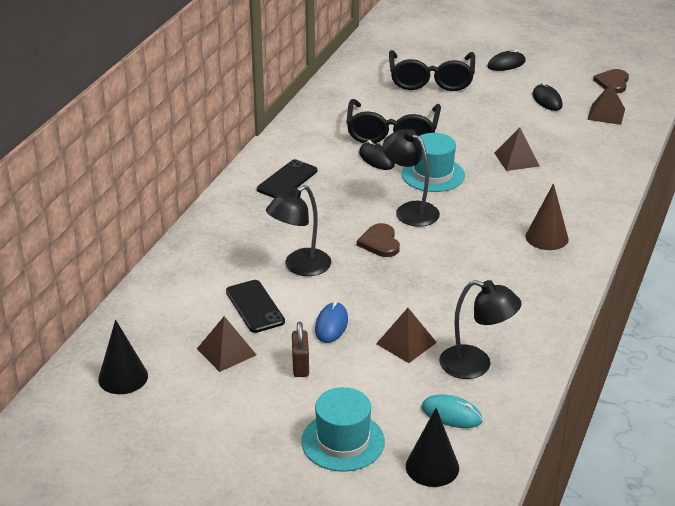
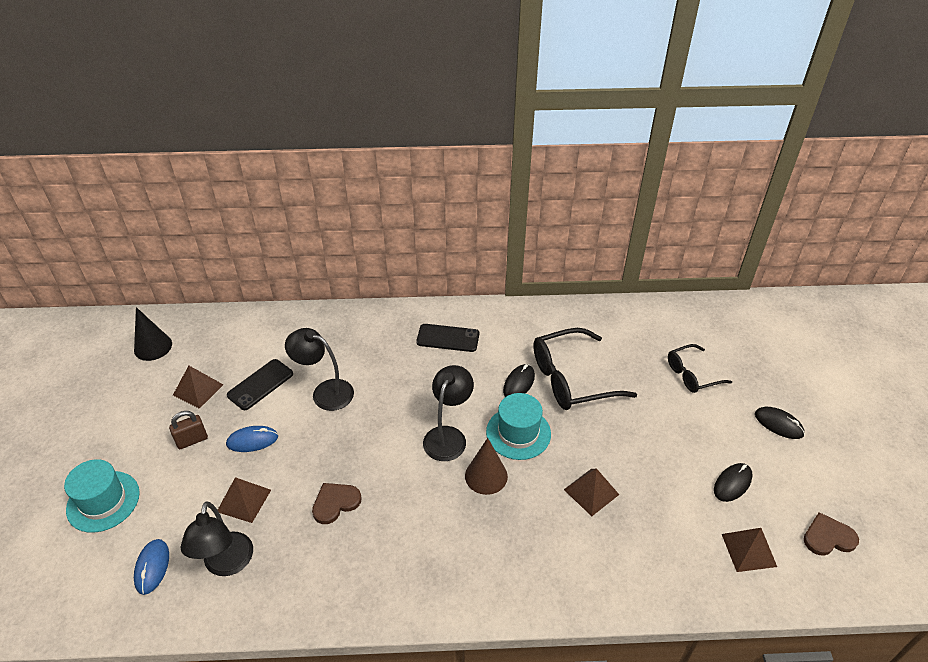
camera: 65 degrees right, 10 degrees up
(380, 242) = (385, 431): brown heart -> brown heart (335, 503)
(431, 80) = (692, 374): black glasses -> black glasses, size x0.59
(432, 467) = (80, 575): black cone -> none
(451, 414) = (152, 567): turquoise mouse -> blue mouse
(547, 237) = (460, 562): brown cone -> brown cone (486, 476)

